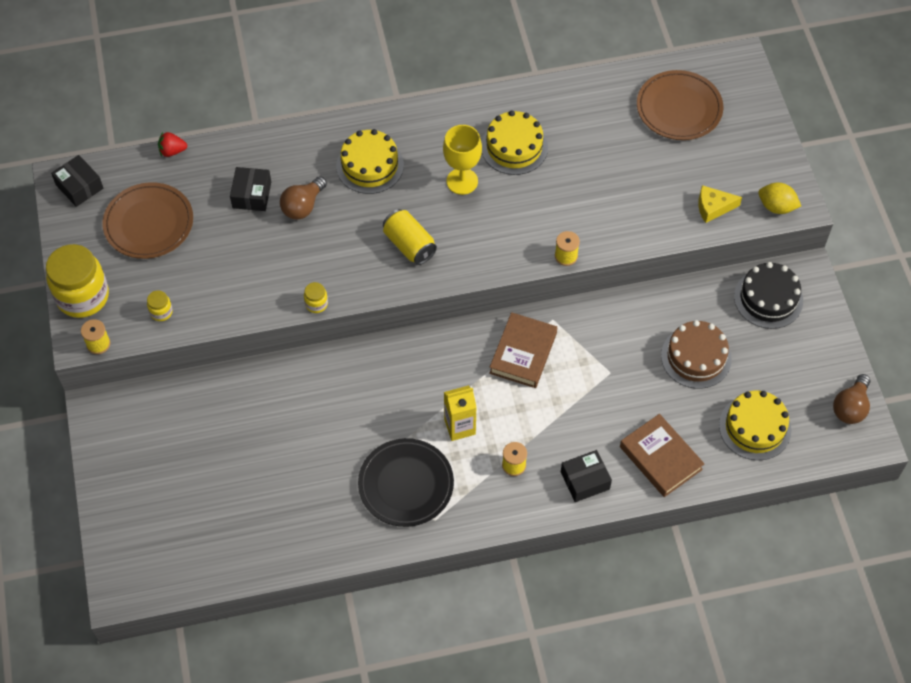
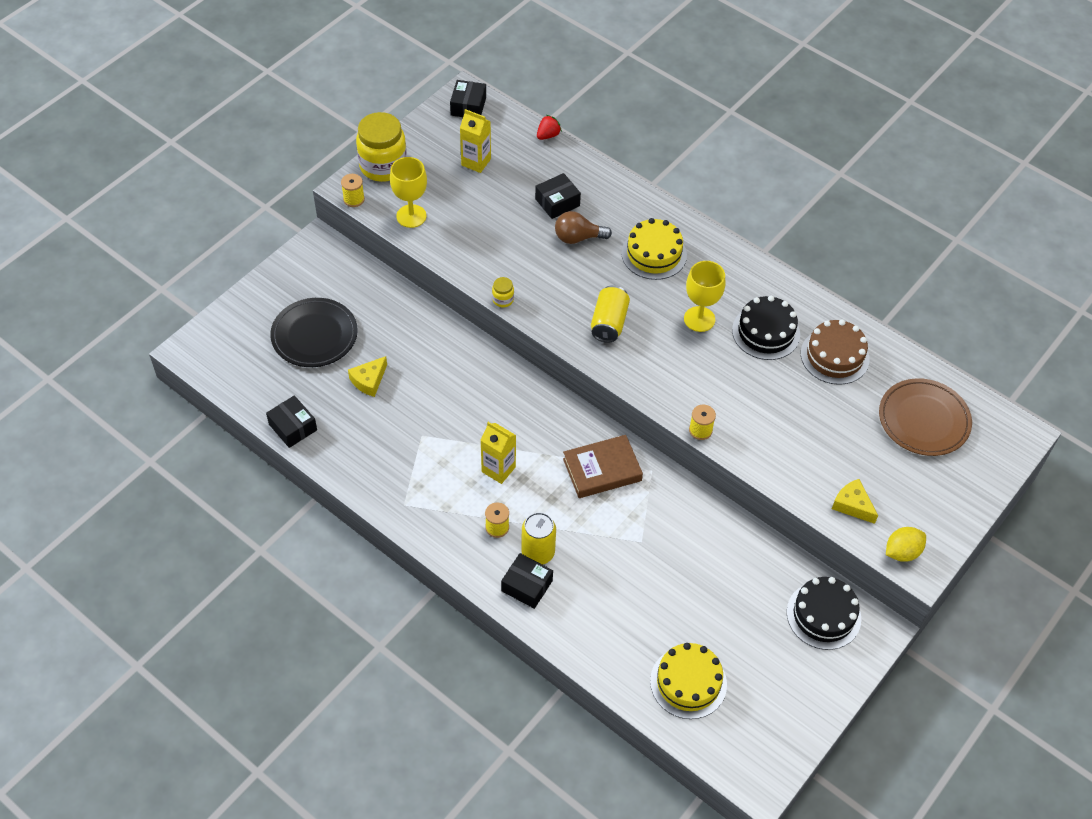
camera: 50 degrees right, 5 degrees down
(149, 223) = (476, 162): brown plate -> yellow carton
(161, 312) = (411, 216): yellow jar -> yellow goblet
(172, 151) = (548, 135): red strawberry -> red strawberry turned 90 degrees clockwise
(281, 557) = (293, 427): none -> black box
(285, 465) = (369, 381): none -> yellow cheese
(406, 484) = (418, 466): black plate -> black plate (314, 335)
(514, 147) = (766, 332): yellow cake -> black cake
(561, 451) = (538, 552): none -> yellow can
(660, 458) = (595, 628): brown book -> none
(696, 357) = (714, 595): brown cake -> brown cake (834, 356)
(776, 207) = (902, 552): yellow lemon -> yellow lemon turned 75 degrees clockwise
(850, 407) = (778, 748): brown light bulb -> none

